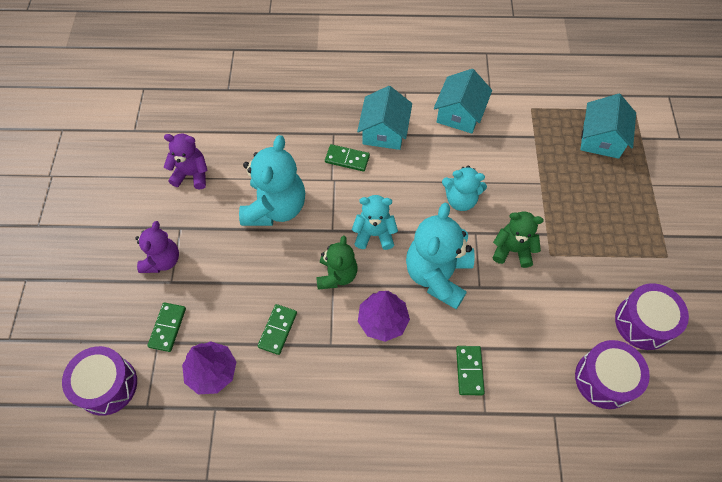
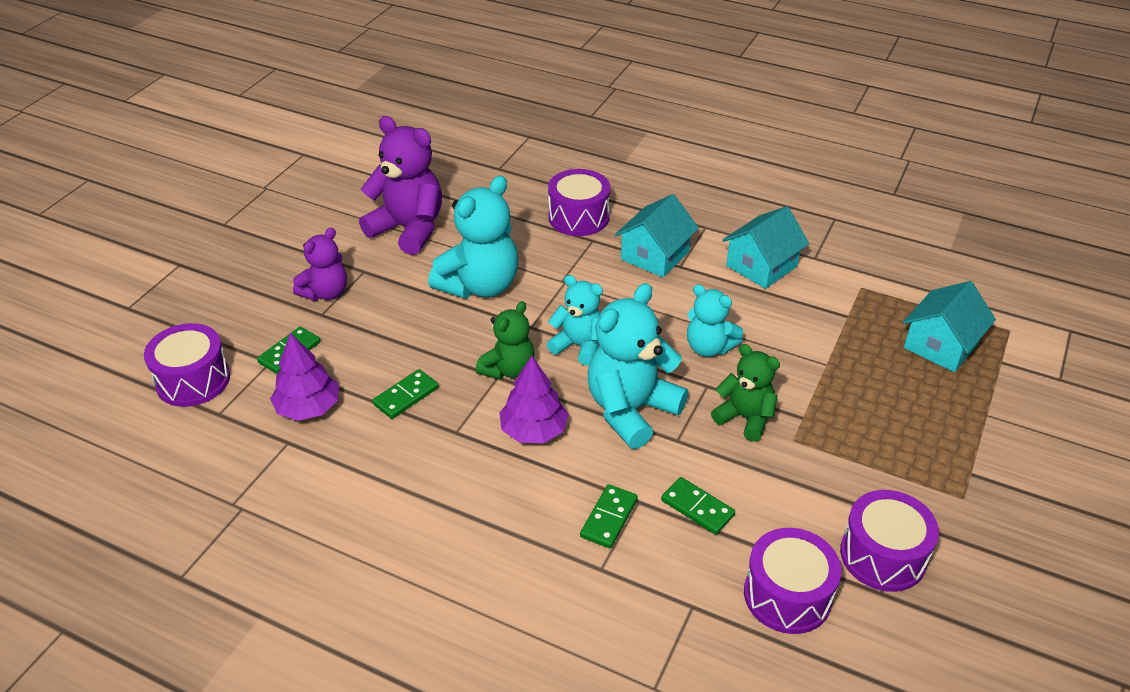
camera: 25 degrees right, 20 degrees down
(192, 174) = (408, 229): purple teddy bear -> purple teddy bear, size x1.65
(312, 116) = (578, 217): none -> purple drum
(347, 159) = (593, 267): green domino -> green domino (697, 507)

